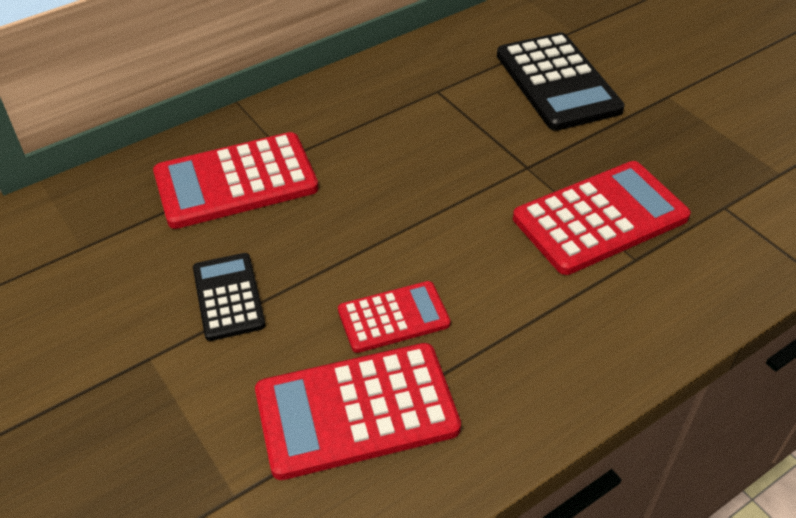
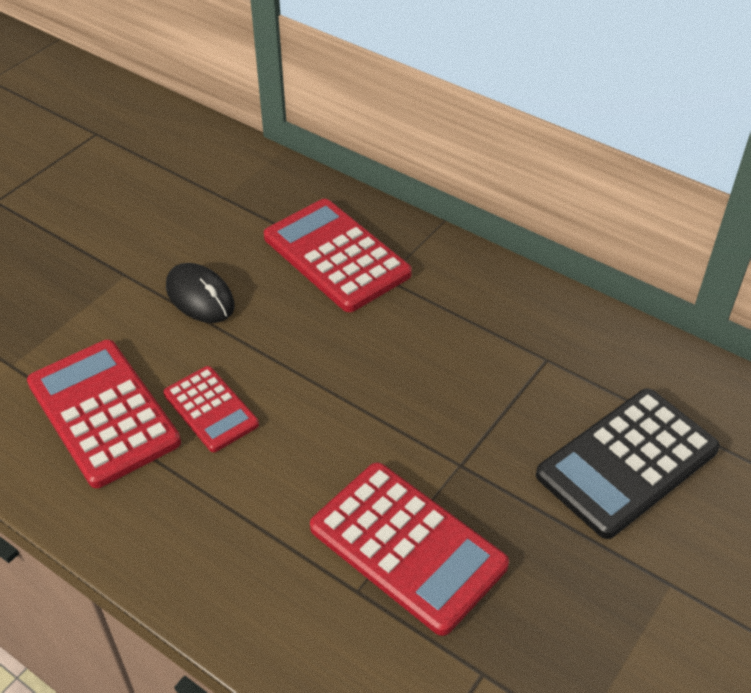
camera: 70 degrees right, 0 degrees up
(228, 297) = (200, 297): black calculator -> black mouse

